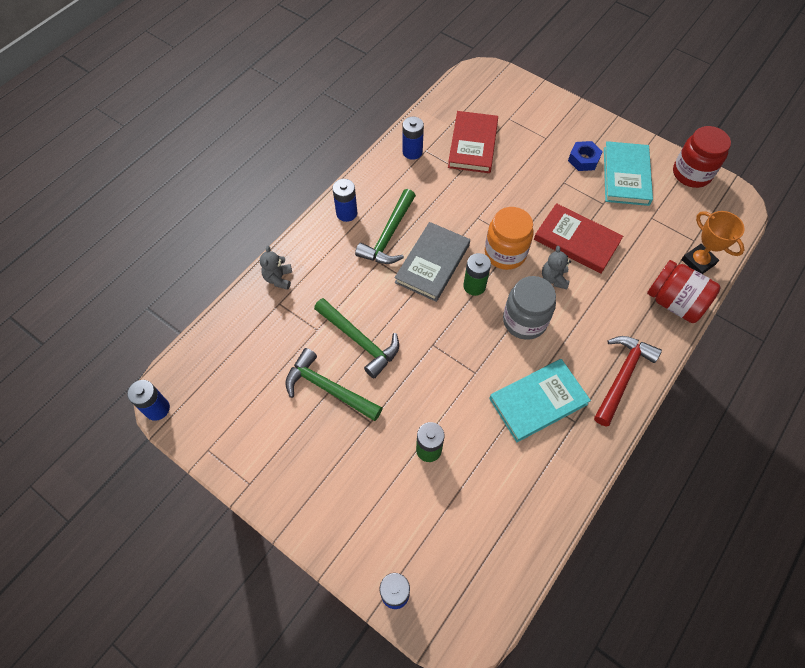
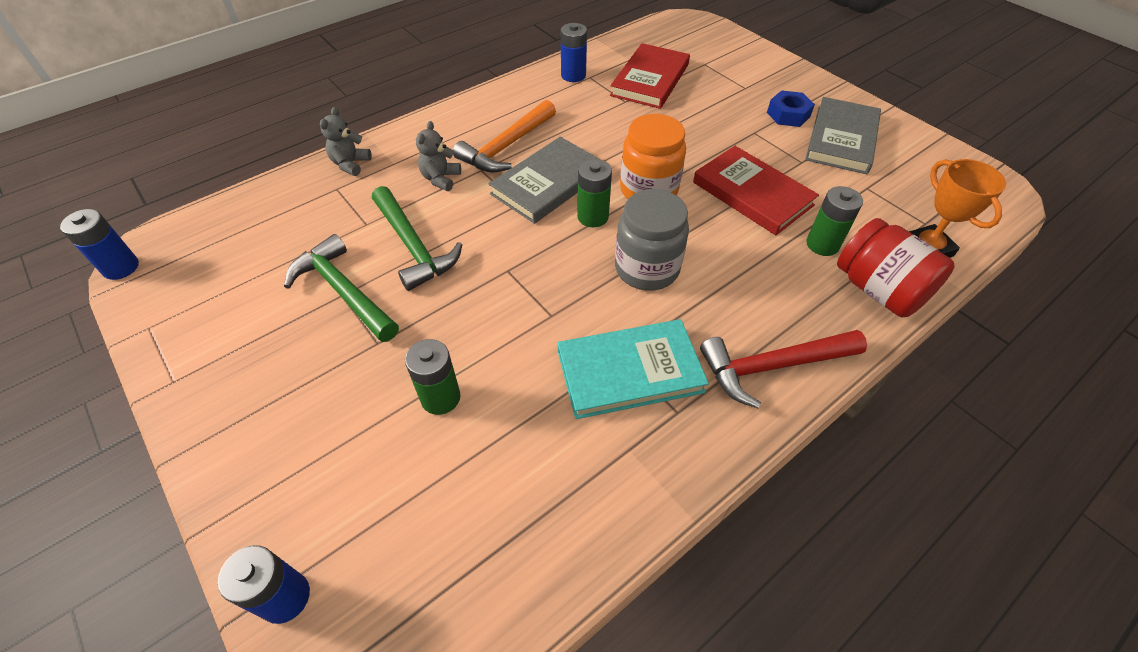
camera: 15 degrees right, 10 degrees down
(346, 213) = (466, 117): blue battery -> none
(388, 236) = (506, 147): green hammer -> orange hammer
(554, 278) = (706, 229): grey teddy bear -> grey teddy bear (441, 179)
(622, 376) = (771, 367): red hammer -> red hammer turned 150 degrees counterclockwise
(626, 176) = (841, 139): turquoise book -> grey book
(632, 274) = (822, 244): none -> green battery
(691, 174) = (936, 151): red jar -> none

